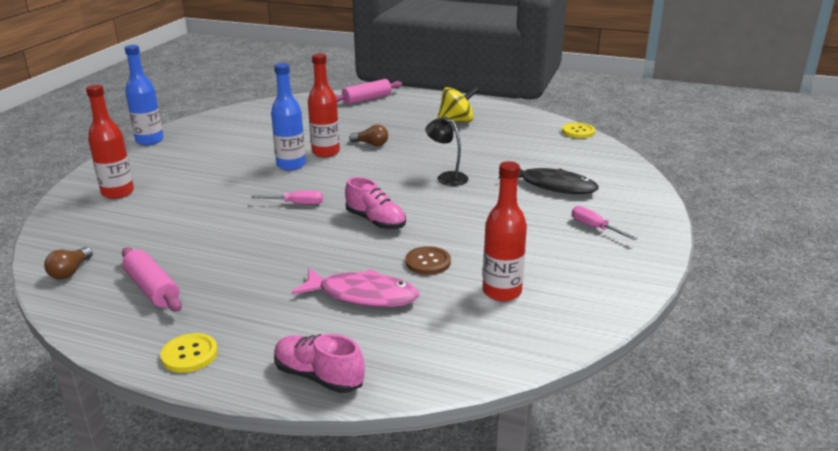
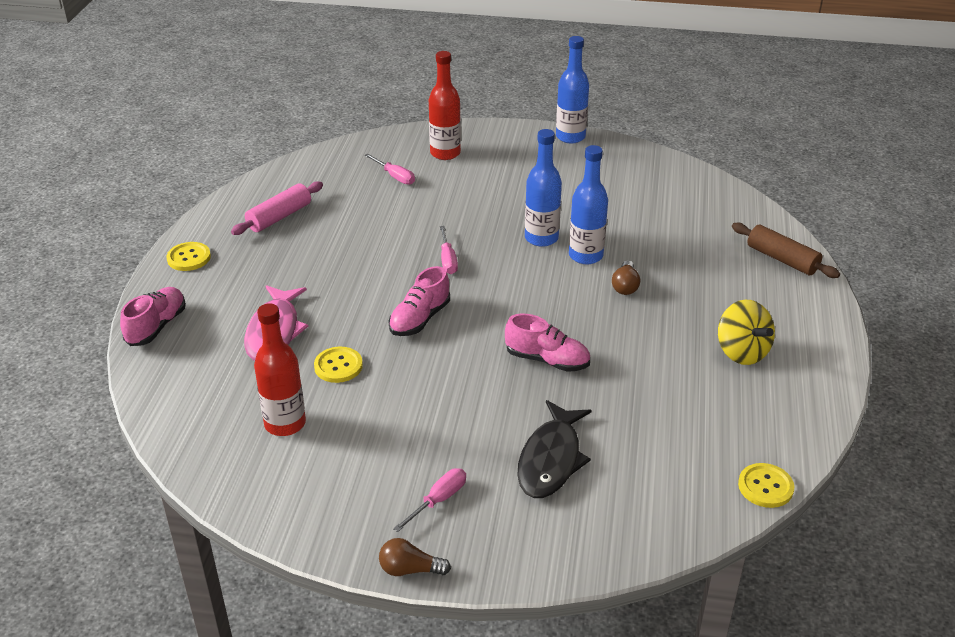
camera: 80 degrees right, 10 degrees up
(70, 272) = (302, 172): brown light bulb -> brown light bulb (410, 569)
(135, 219) = (395, 176): none -> pink screwdriver
(325, 152) = (585, 256): red bottle -> blue bottle
(367, 99) = (782, 259): pink rolling pin -> brown rolling pin
(428, 262) = (338, 366): brown button -> yellow button
(446, 177) = (547, 360): black lamp -> pink shoe

